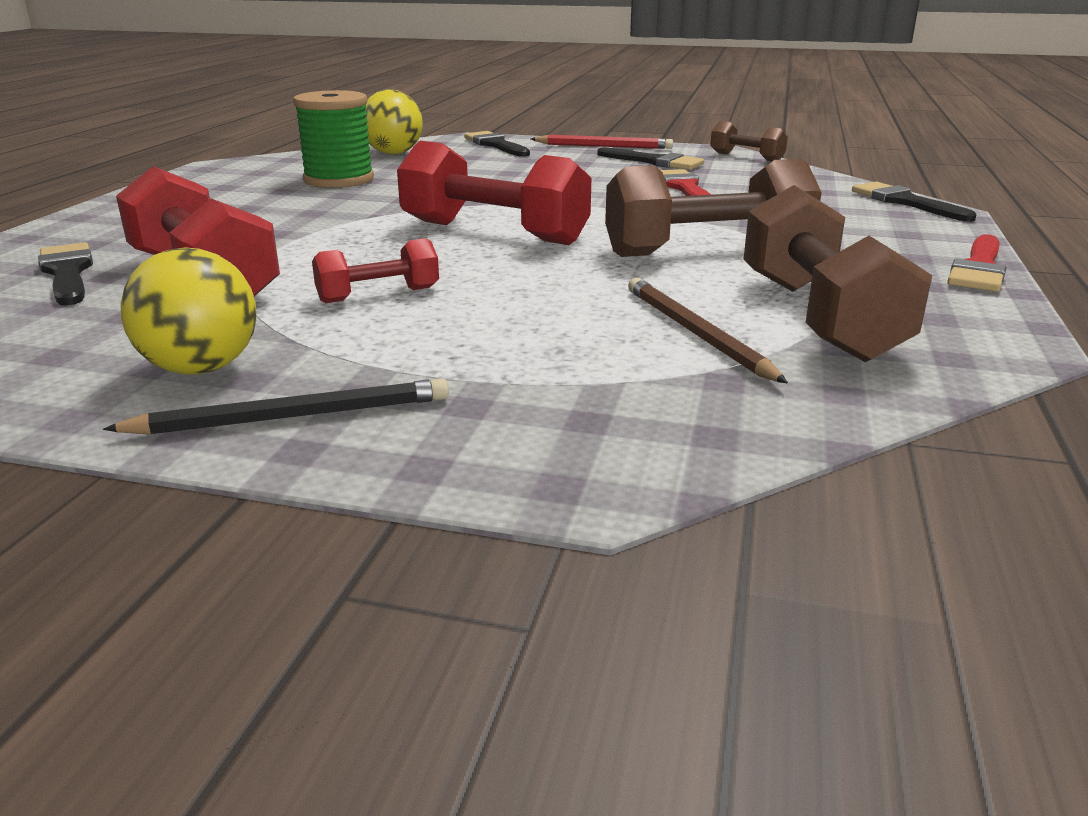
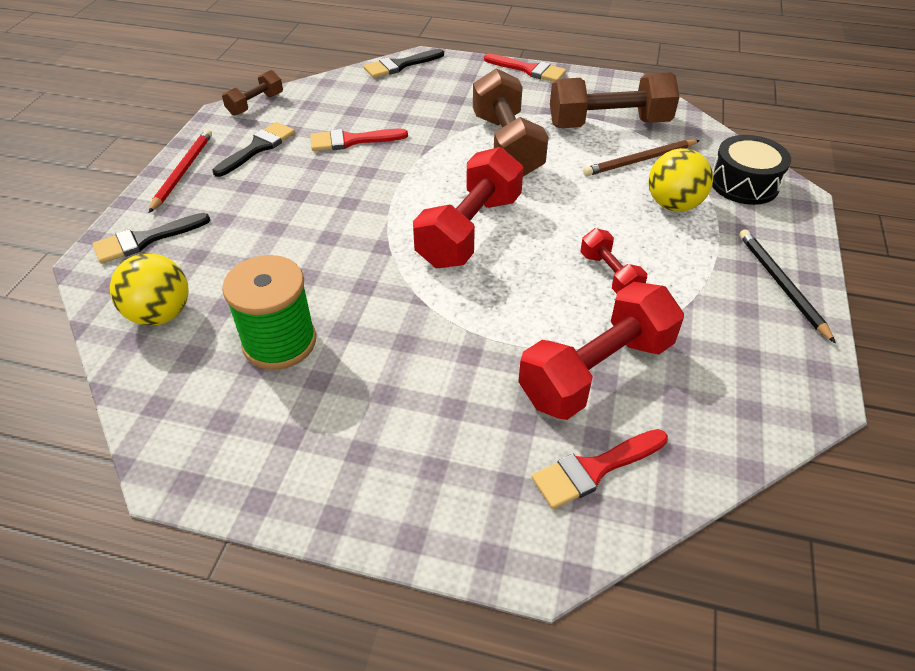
camera: 90 degrees left, 20 degrees up
(67, 272) = (594, 469): black brush -> red brush
(201, 368) = (742, 332): yellow ball -> yellow ball (673, 205)
(635, 424) = (744, 183): none -> black drum

